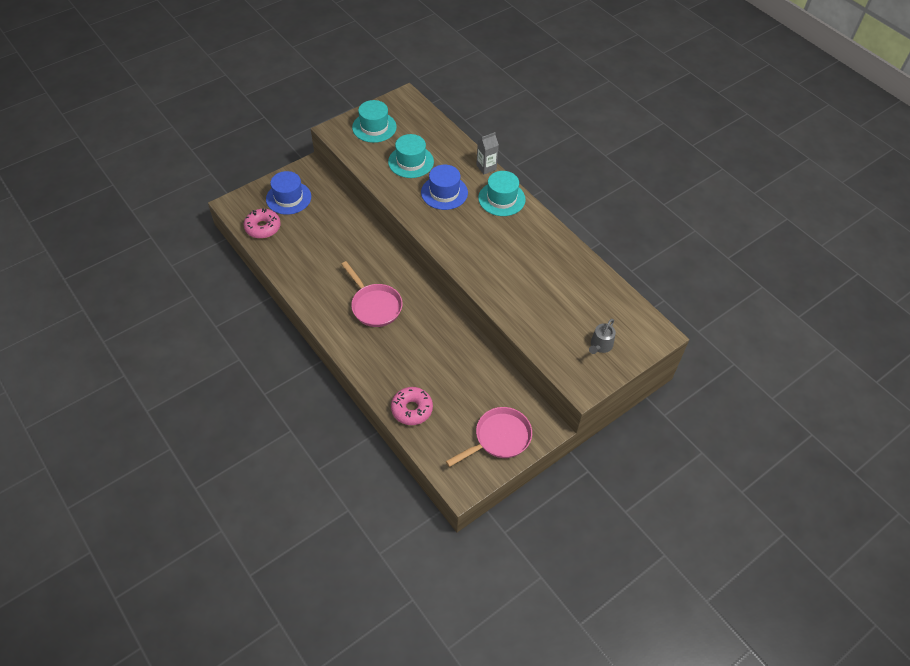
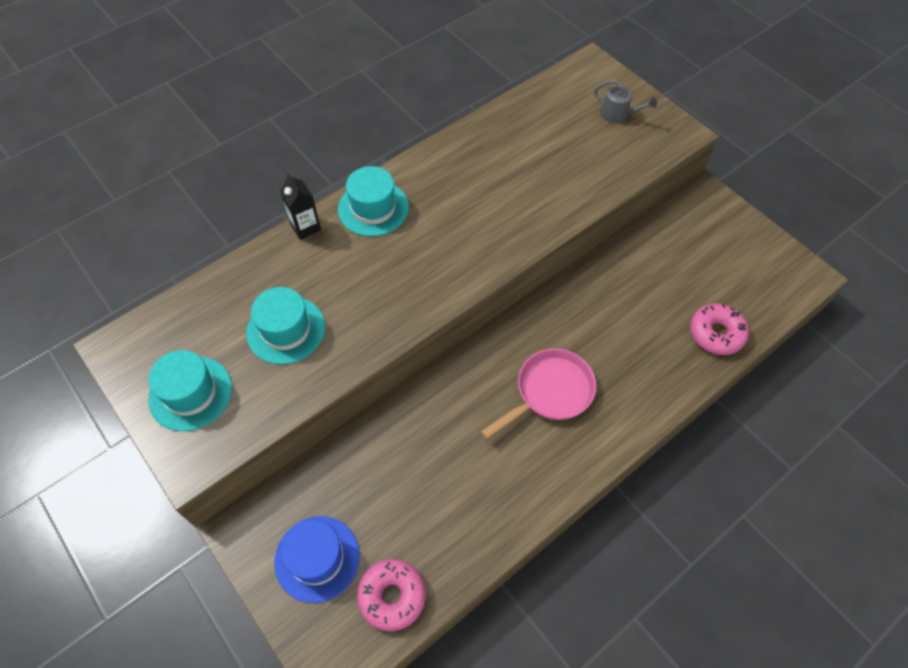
camera: 90 degrees left, 5 degrees up
(444, 192) = (359, 280): blue hat -> none
(486, 167) = (305, 227): grey carton -> black carton
(499, 438) = (732, 239): pink pan -> none

